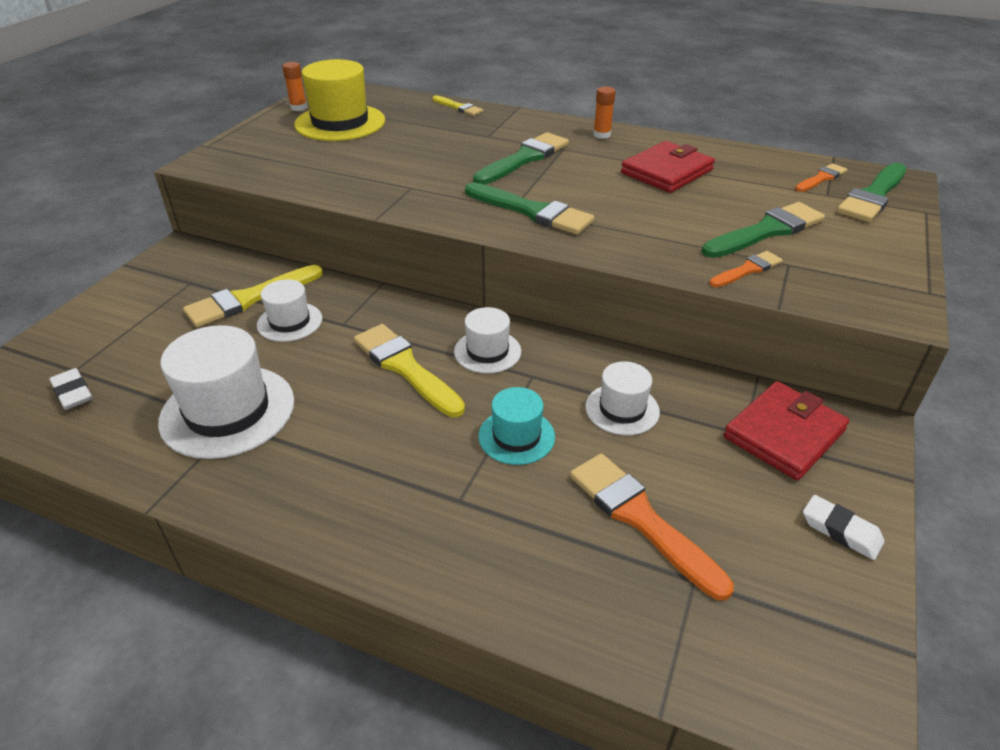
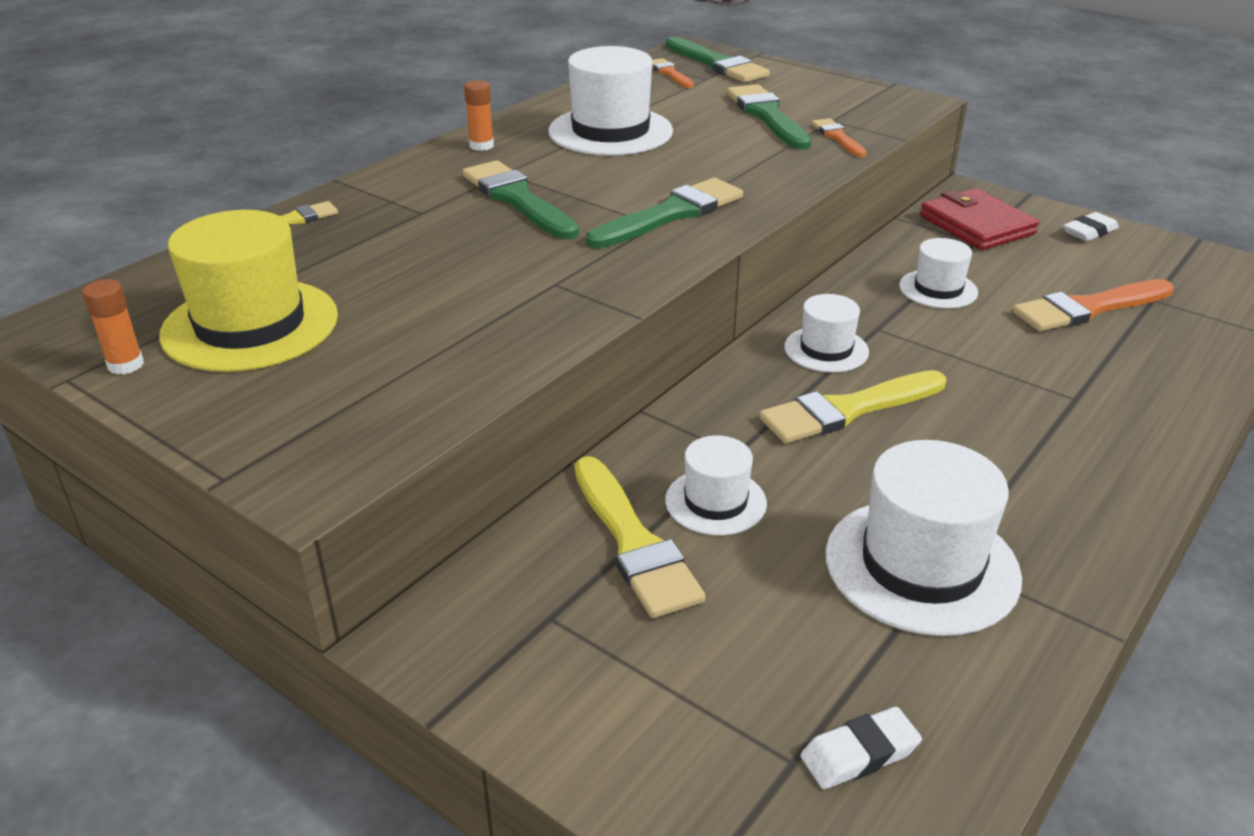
camera: 75 degrees left, 5 degrees down
(516, 436) = (978, 352): turquoise hat -> none
(666, 172) = (610, 131): red wallet -> white hat

